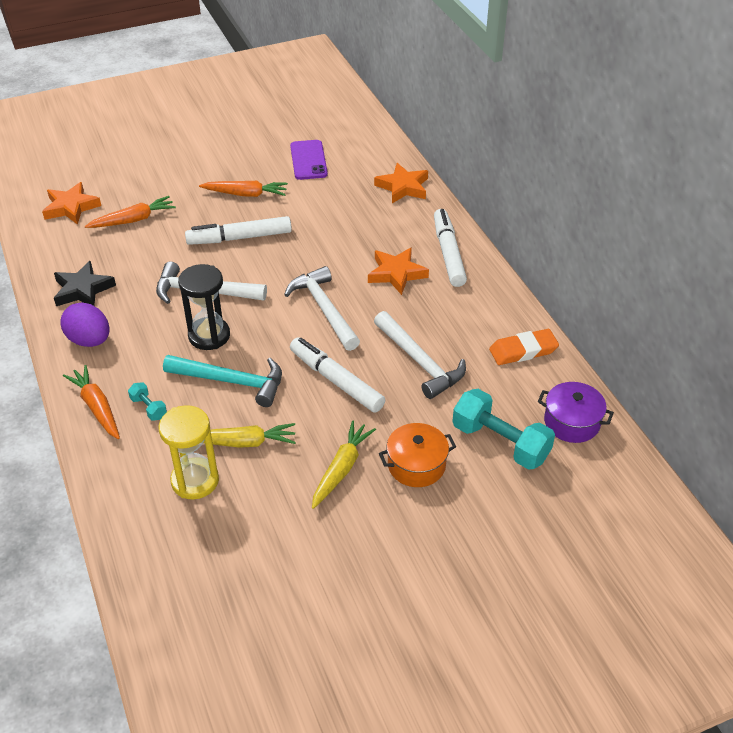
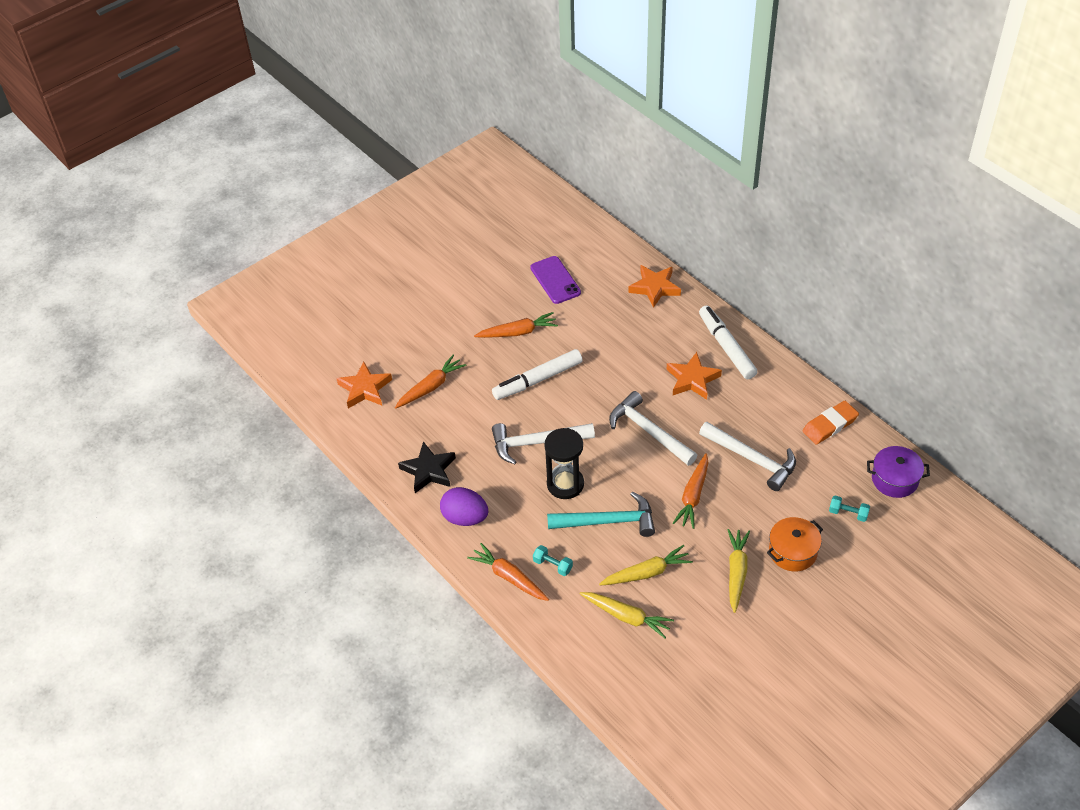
camera: 15 degrees left, 5 degrees up
(195, 480) = (627, 617): yellow hourglass -> yellow carrot
(336, 381) = (693, 496): white marker -> orange carrot
(500, 443) = (848, 513): turquoise dumbbell -> turquoise dumbbell, size x0.47

